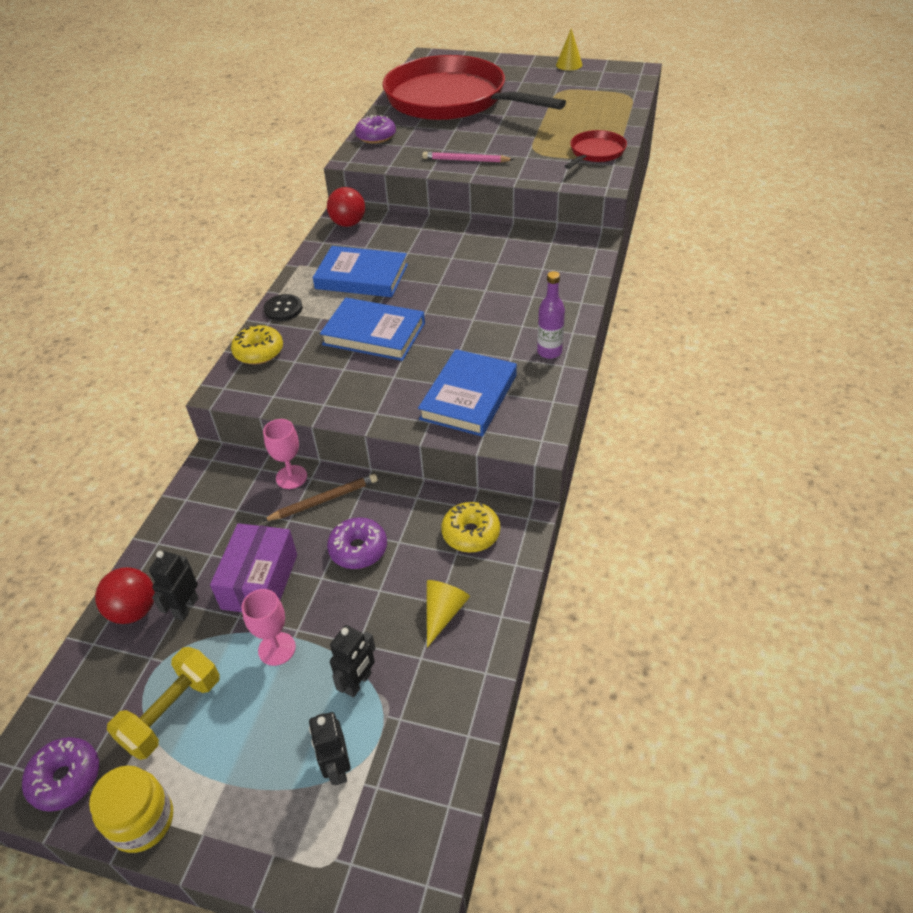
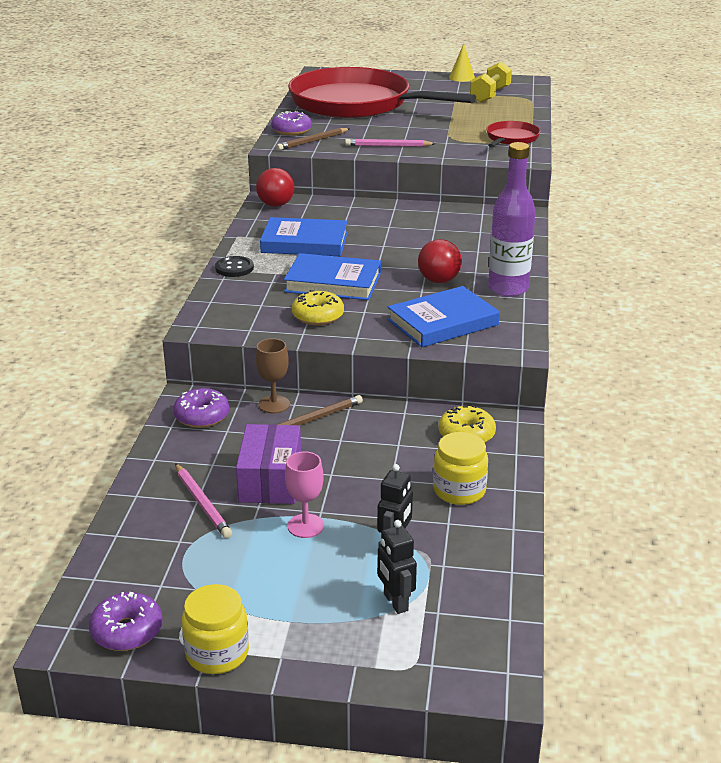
camera: 10 degrees left, 15 degrees down
(134, 610) = (149, 509): red ball -> red ball (439, 280)
(172, 713) = (218, 577): yellow dumbbell -> yellow dumbbell (490, 95)
(186, 607) = (202, 503): black robot -> pink pencil
(259, 352) = (222, 299): yellow donut -> yellow donut (318, 316)
(291, 477) = (274, 404): pink goblet -> brown goblet
(358, 549) = (360, 452): purple donut -> purple donut (202, 416)
(392, 152) = (312, 141): none -> brown pencil
(443, 613) = (459, 491): yellow cone -> yellow jar
(469, 397) = (443, 322): blue book -> blue book turned 45 degrees clockwise
(549, 352) = (508, 289): purple bottle -> purple bottle, size x1.69

